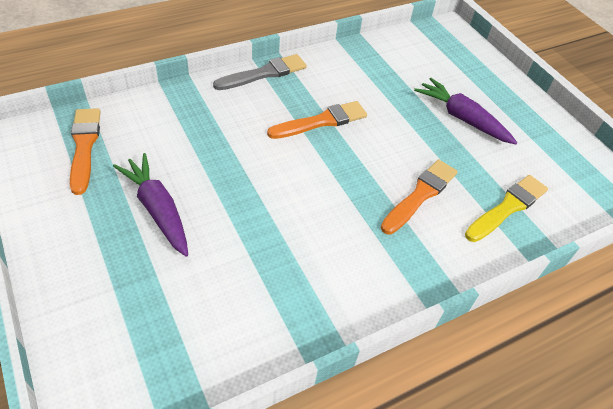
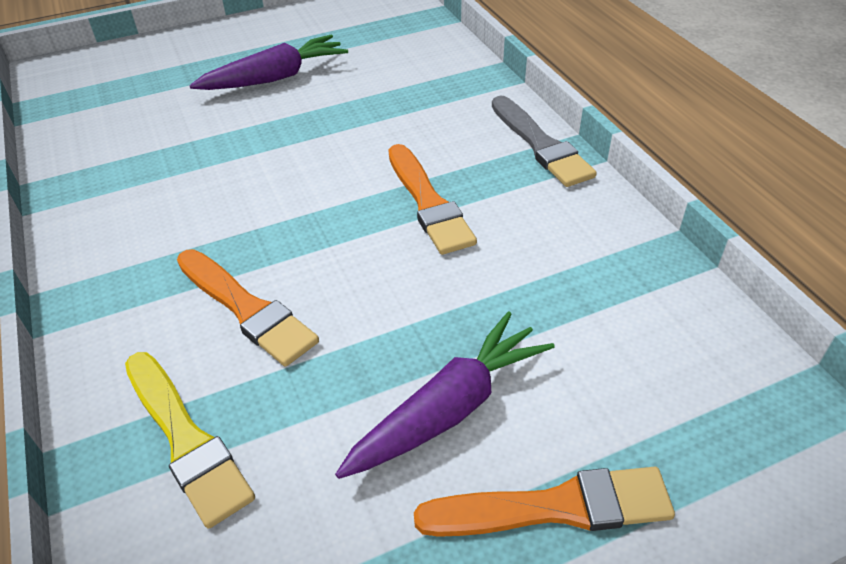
camera: 100 degrees right, 5 degrees down
(84, 146) = (378, 28): orange brush -> orange brush (554, 507)

